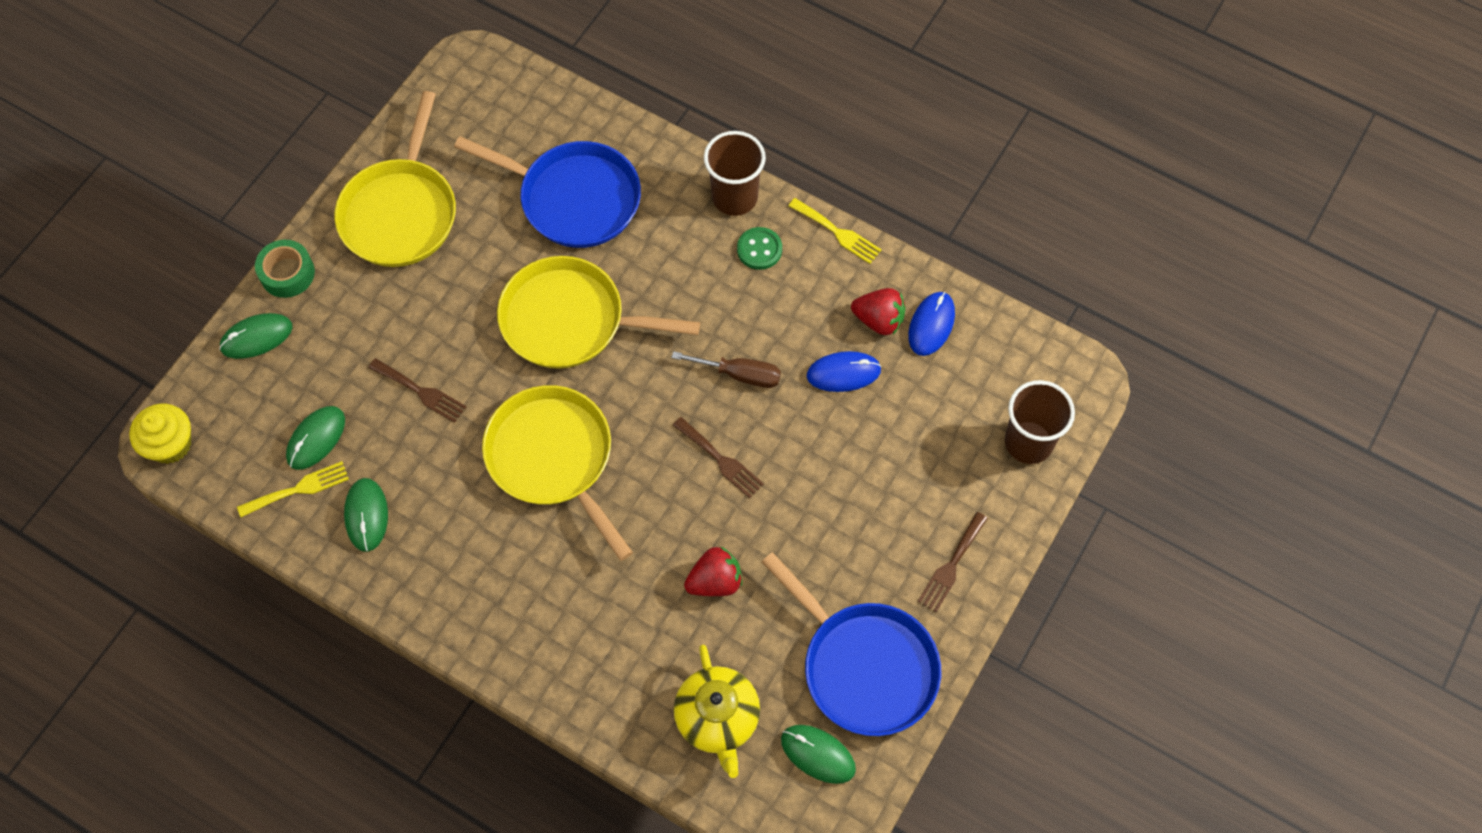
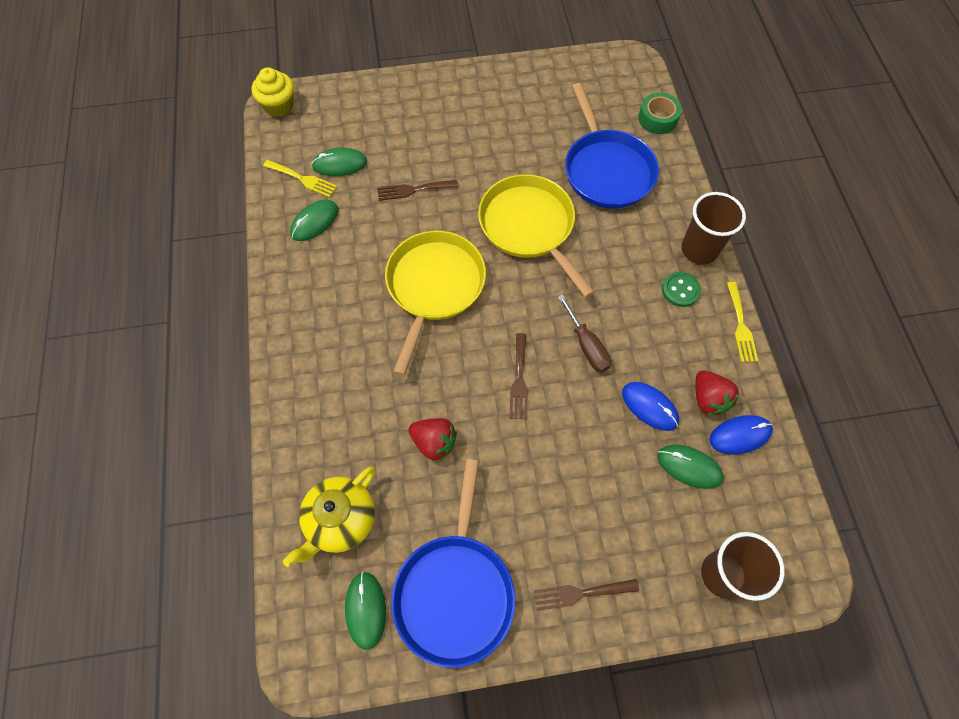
camera: 50 degrees right, 0 degrees up
(256, 337) = (374, 95): green mouse -> green mouse (689, 467)
(287, 273) = (424, 79): green tape -> green tape (657, 118)
(400, 213) = (510, 99): yellow pan -> none
(421, 392) = (413, 190): brown fork -> brown fork turned 90 degrees clockwise

